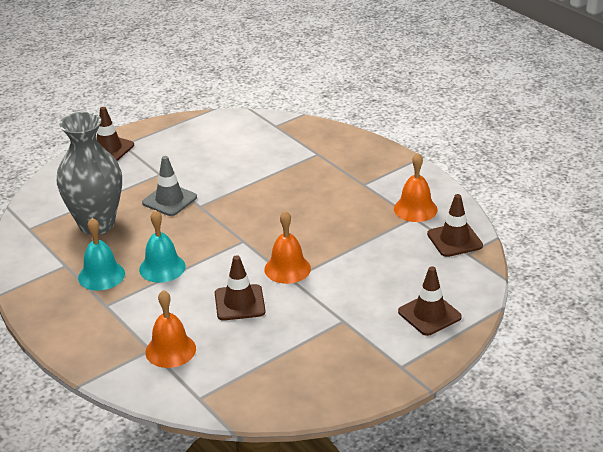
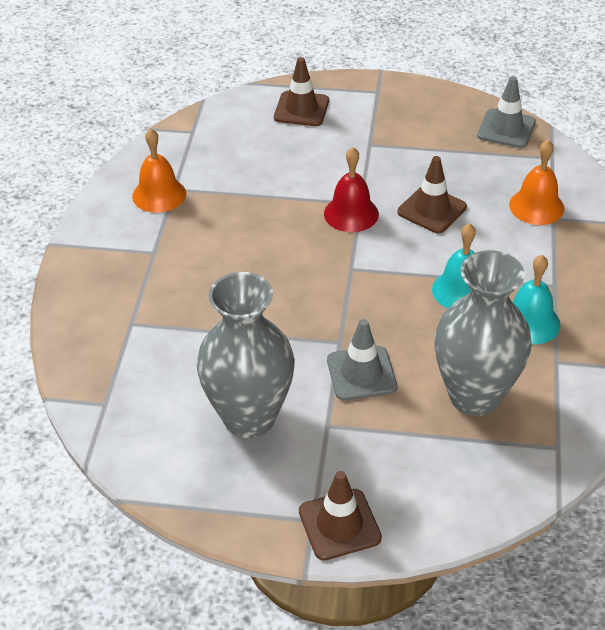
camera: 135 degrees left, 10 degrees up
(201, 156) = (249, 417): none -> grey vase
(262, 400) = (506, 129): none -> grey traffic cone
(287, 268) = (351, 213): orange bell -> red bell
(454, 240) = (181, 147): brown traffic cone -> none

